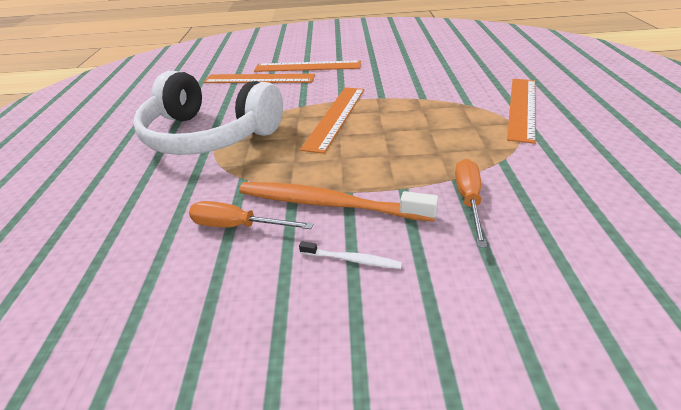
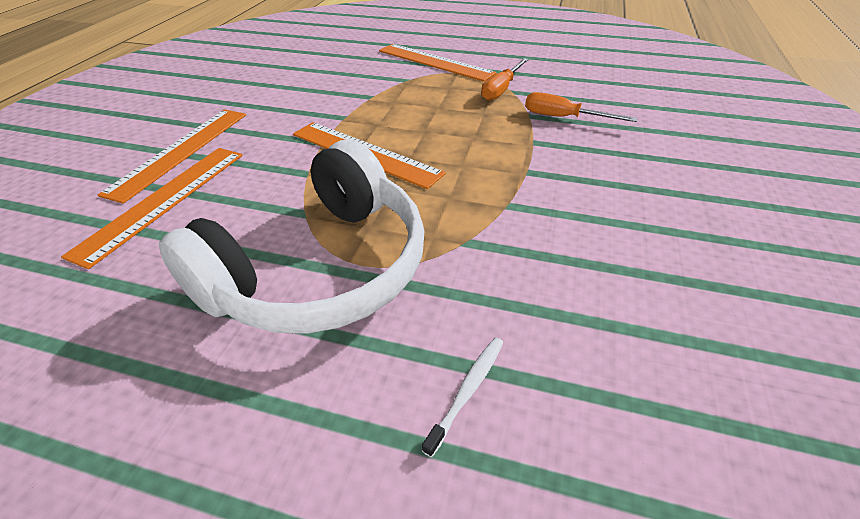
camera: 75 degrees left, 5 degrees up
(237, 226) = (565, 252): orange screwdriver -> orange screwdriver (501, 89)
(328, 203) = (544, 186): orange toothbrush -> none
(352, 260) = (631, 185): white toothbrush -> white toothbrush (468, 390)

